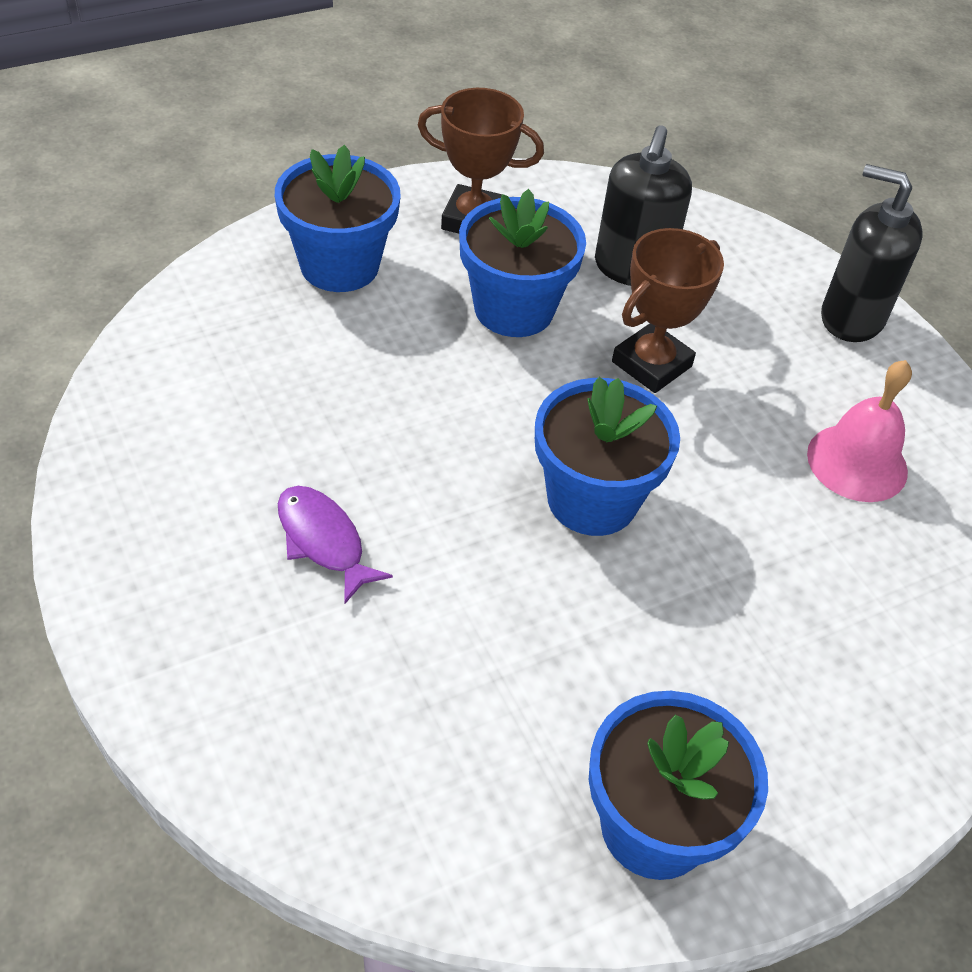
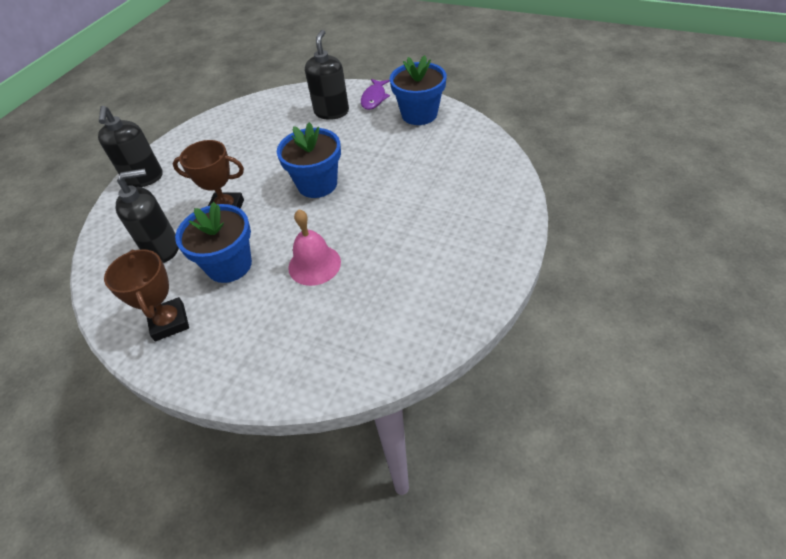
camera: 120 degrees left, 0 degrees up
(323, 541) = (415, 229): purple fish -> purple fish (374, 98)
(339, 265) = (255, 344): blue flower pot -> none
(830, 675) = (331, 112): none -> black soap dispenser
(857, 462) = (232, 143): pink bell -> pink bell (314, 264)

